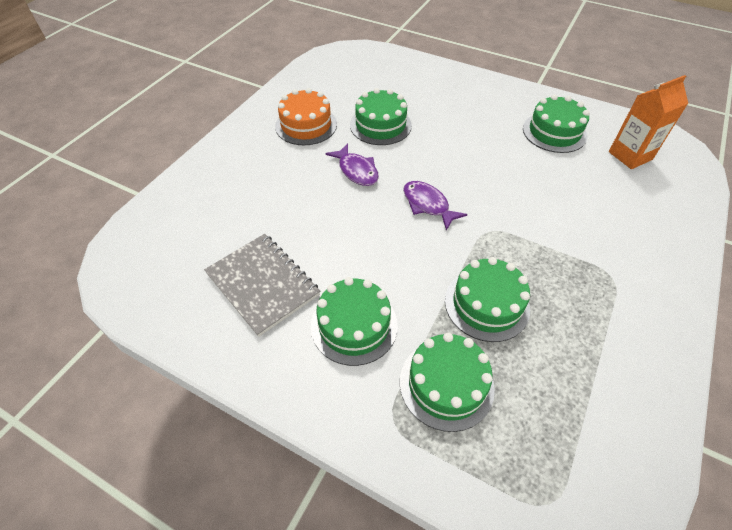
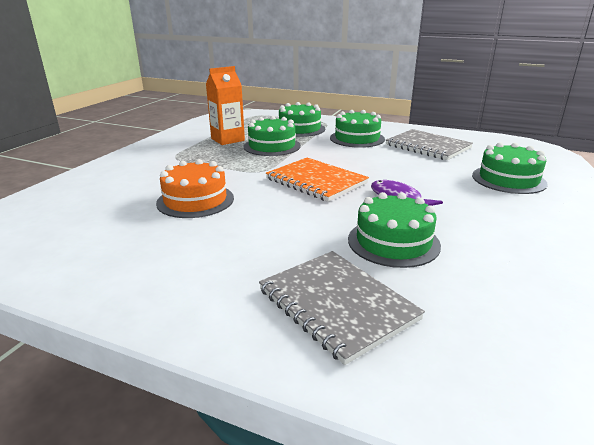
camera: 175 degrees right, 25 degrees down
(306, 125) = (499, 237): orange cake -> orange cake (195, 200)
(425, 89) = (337, 304): none -> grey notebook
(428, 205) = (316, 181): purple fish -> orange notebook
(554, 132) = (138, 246): green cake -> green cake (508, 179)
(630, 156) = (61, 225): orange carton -> orange carton (227, 139)

